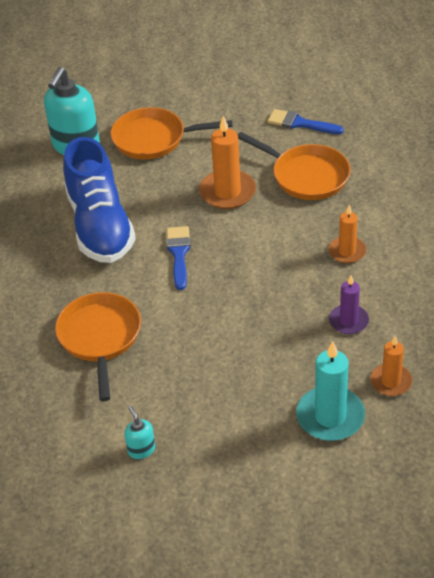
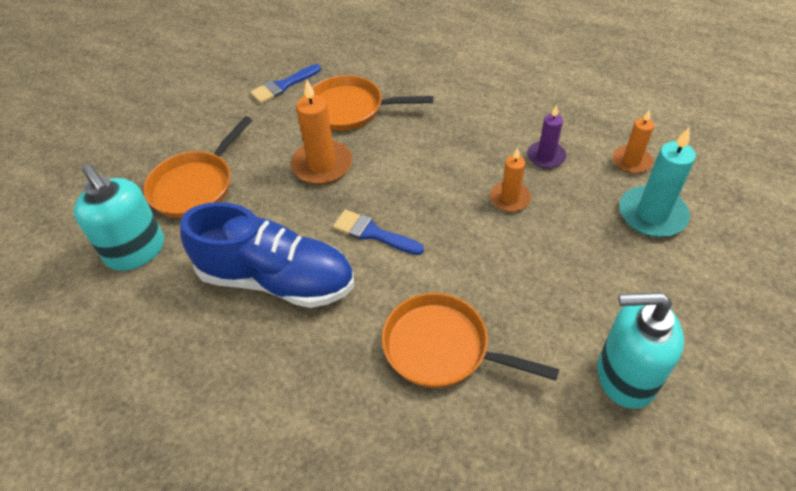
camera: 60 degrees left, 5 degrees up
(141, 449) = (625, 376): turquoise soap dispenser -> turquoise soap dispenser, size x2.21
(306, 176) = (350, 109): orange pan -> orange pan turned 150 degrees counterclockwise
(347, 251) = (463, 124): orange candle -> orange candle (510, 198)

